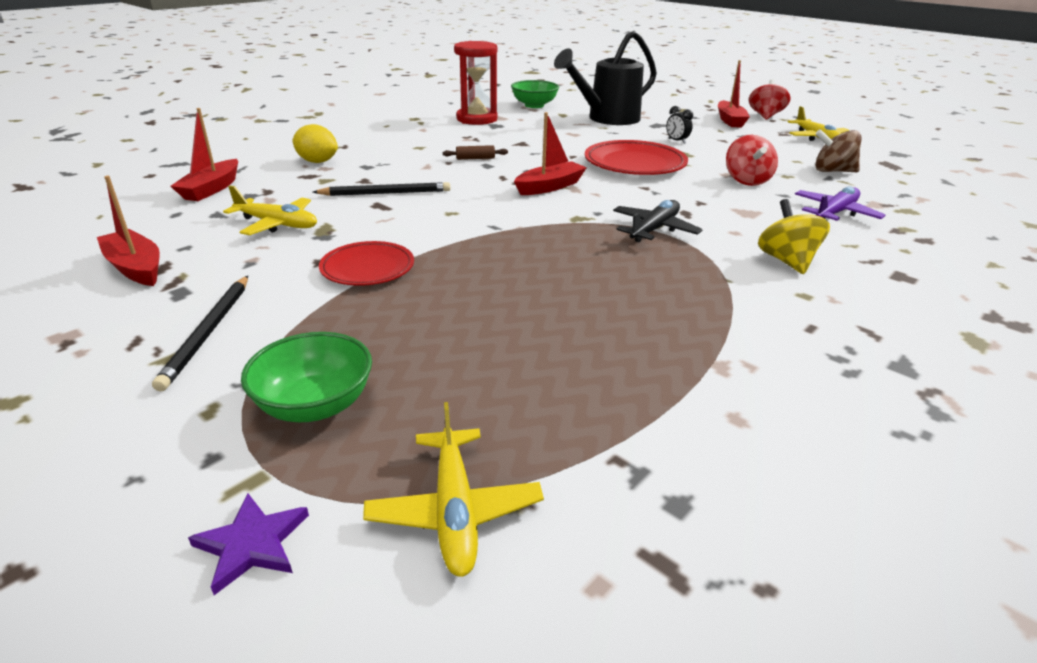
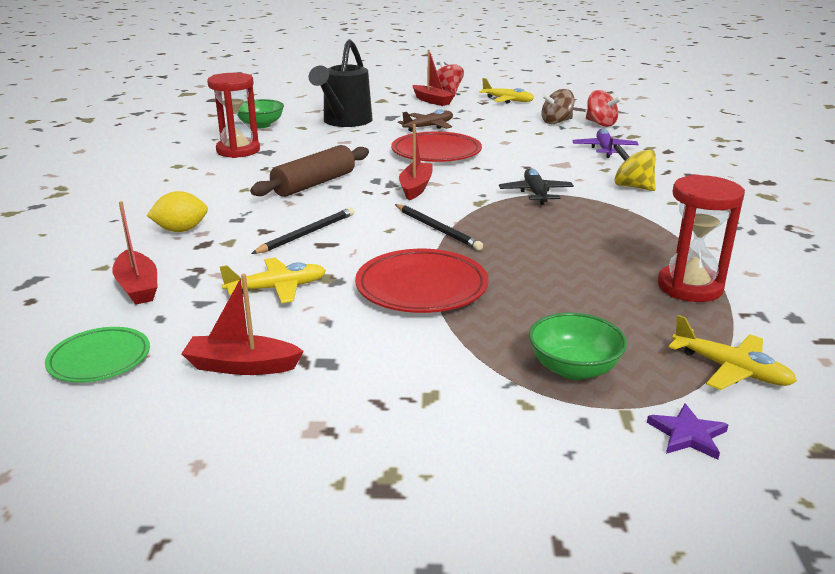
camera: 40 degrees left, 5 degrees down
(92, 225) = (99, 359): none -> green plate
(208, 332) = (415, 371): black pencil -> black pencil (437, 229)
(367, 268) = (421, 287): red plate -> red plate, size x1.57
(475, 158) = (314, 184): brown rolling pin -> brown rolling pin, size x2.38
(617, 393) = (690, 287): none -> red hourglass
(676, 141) = (429, 127): black clock -> brown plane
(746, 180) = (524, 143): red spinning top -> red spinning top (600, 124)

